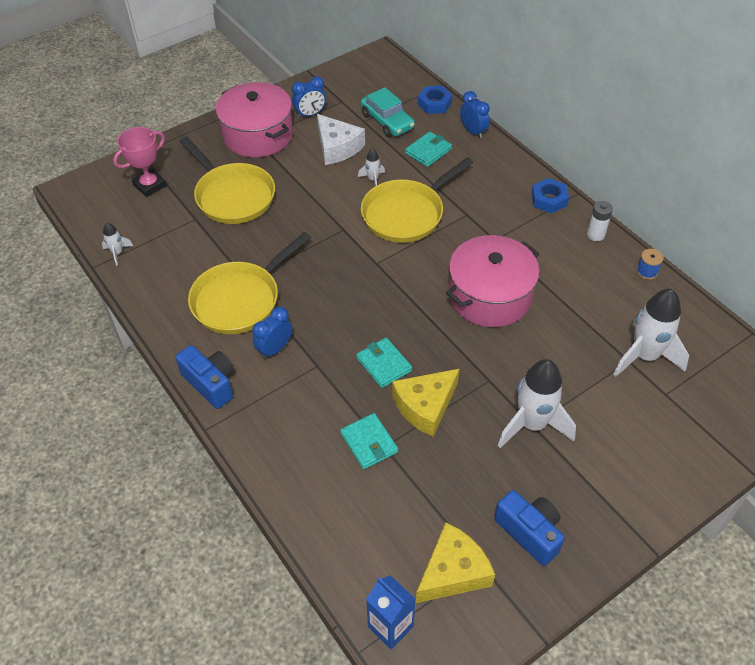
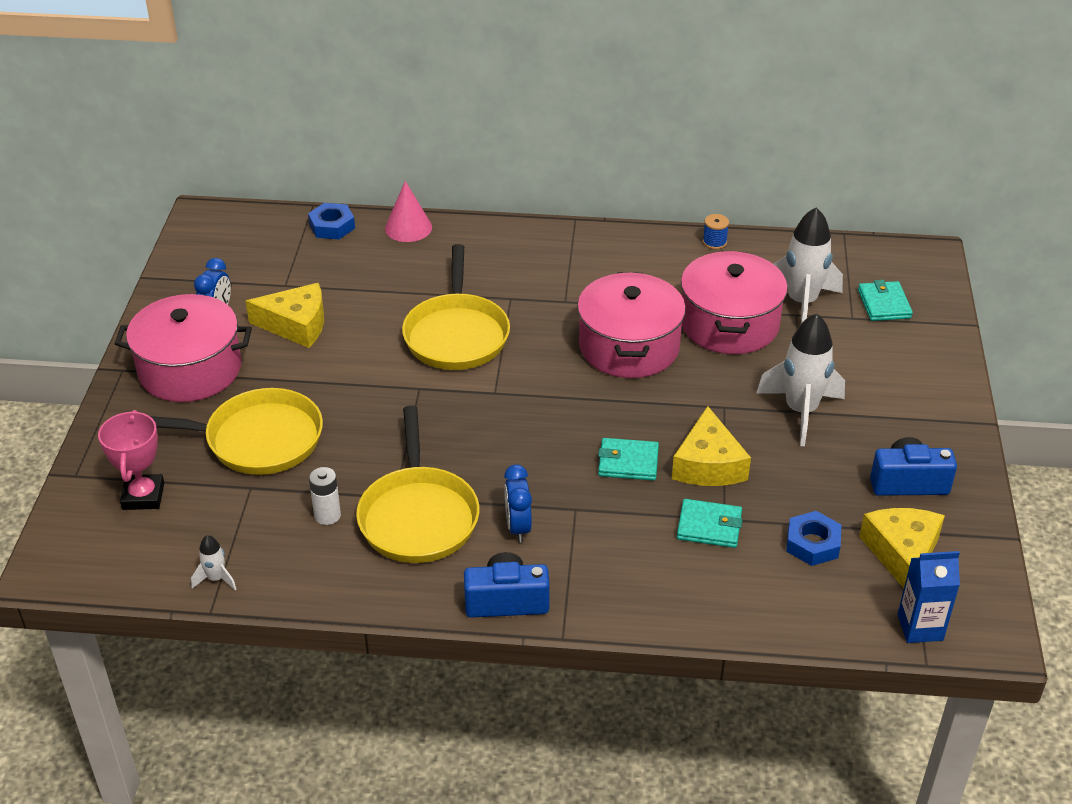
camera: 50 degrees left, 10 degrees down
(337, 147) = (296, 325): white cheese -> yellow cheese
(373, 179) = (378, 328): white rocket -> none
(387, 121) = (309, 270): turquoise car -> none
(428, 151) = (392, 270): turquoise wallet -> turquoise wallet (884, 304)
(473, 132) = (408, 228): blue clock -> pink cone
(549, 199) = (559, 240): blue nut -> blue nut (812, 544)
(574, 331) = (729, 324): none -> pink pot
(595, 235) = (637, 241): white battery -> white battery (327, 515)

